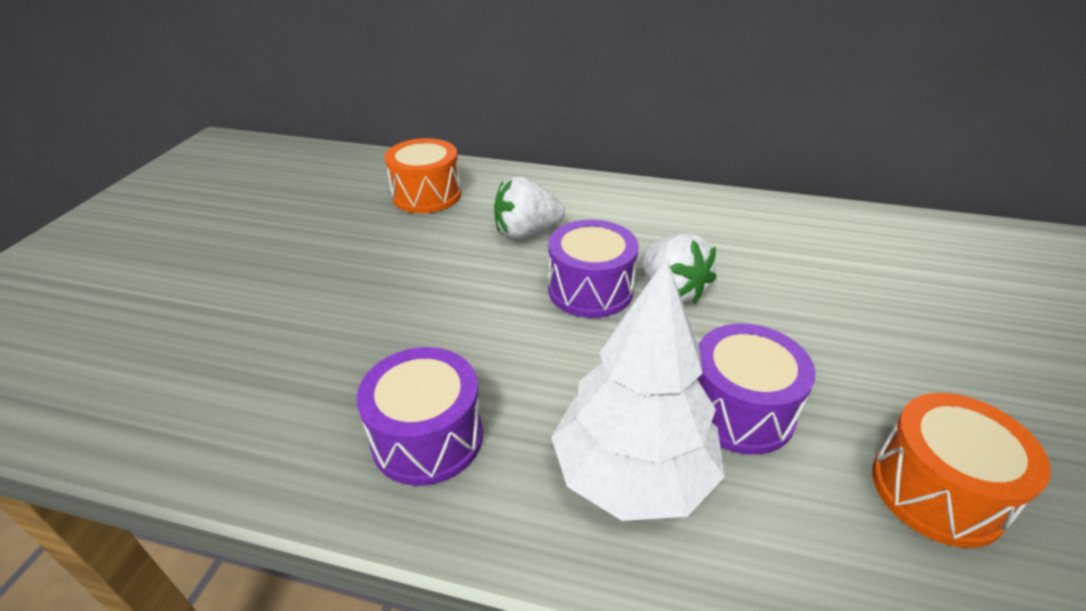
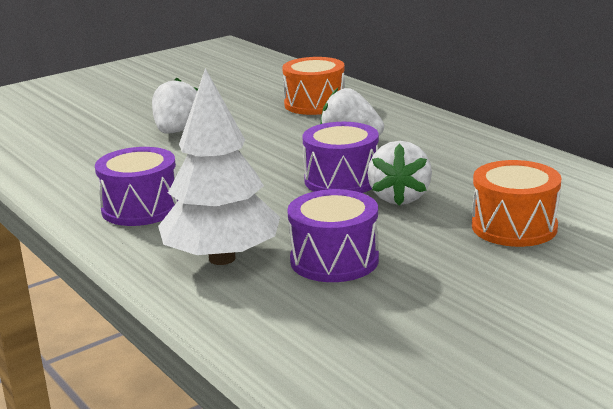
camera: 40 degrees right, 15 degrees down
(316, 285) = (177, 131): none -> white strawberry
(937, 491) = (395, 334): orange drum -> orange drum (514, 227)

